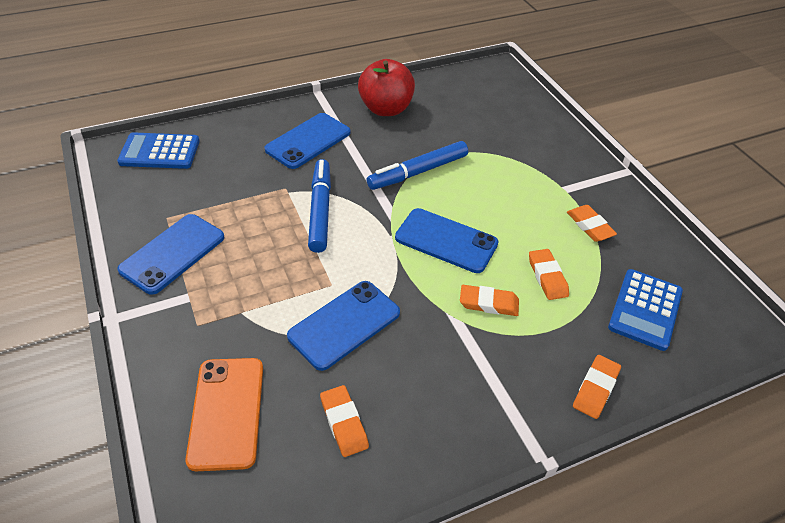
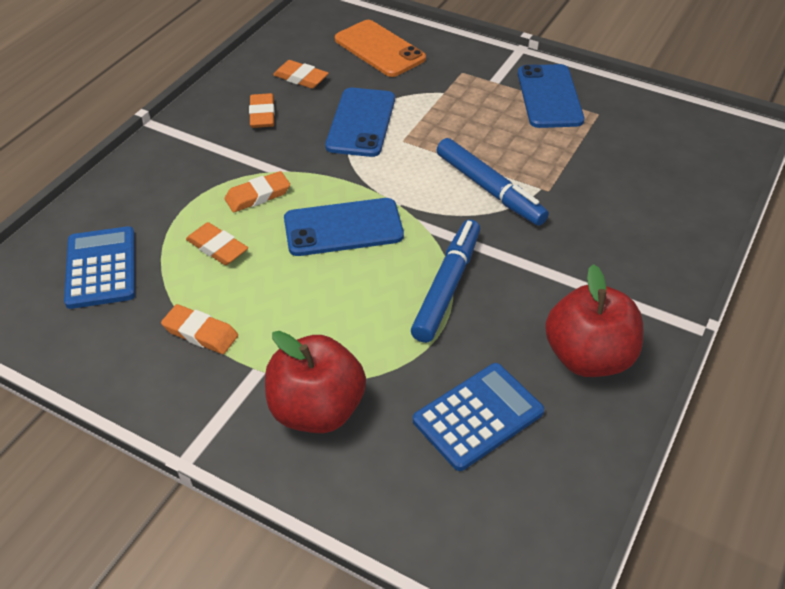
camera: 145 degrees right, 0 degrees up
(160, 152) = (707, 156): blue calculator -> blue calculator (478, 416)
(308, 141) = (604, 252): blue phone -> none
(544, 157) = (317, 409): none -> red apple
(595, 388) = (127, 180): orange eraser -> orange eraser (262, 114)

